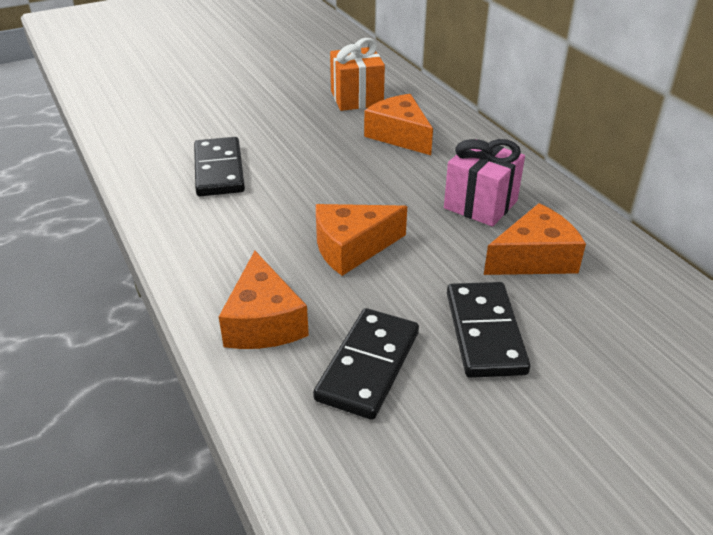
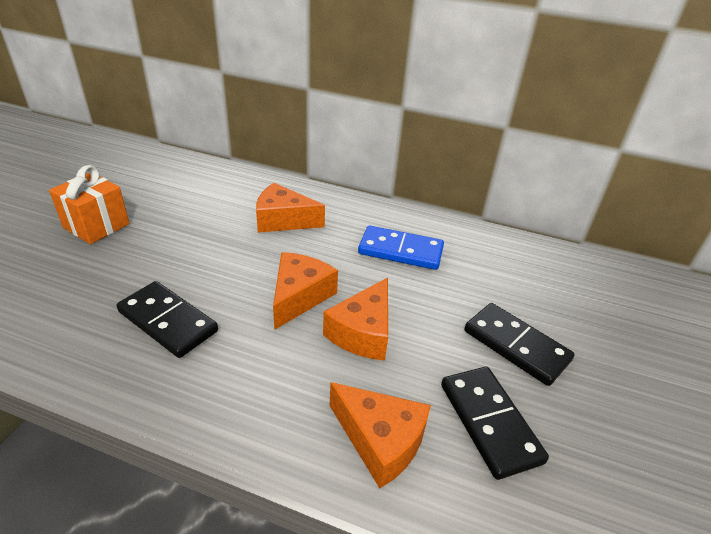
camera: 45 degrees left, 0 degrees up
(357, 98) = (212, 201): orange gift -> orange gift (96, 226)
(480, 204) = (400, 251): pink gift -> blue domino
(534, 258) = (475, 274): orange cheese -> orange cheese (299, 296)

